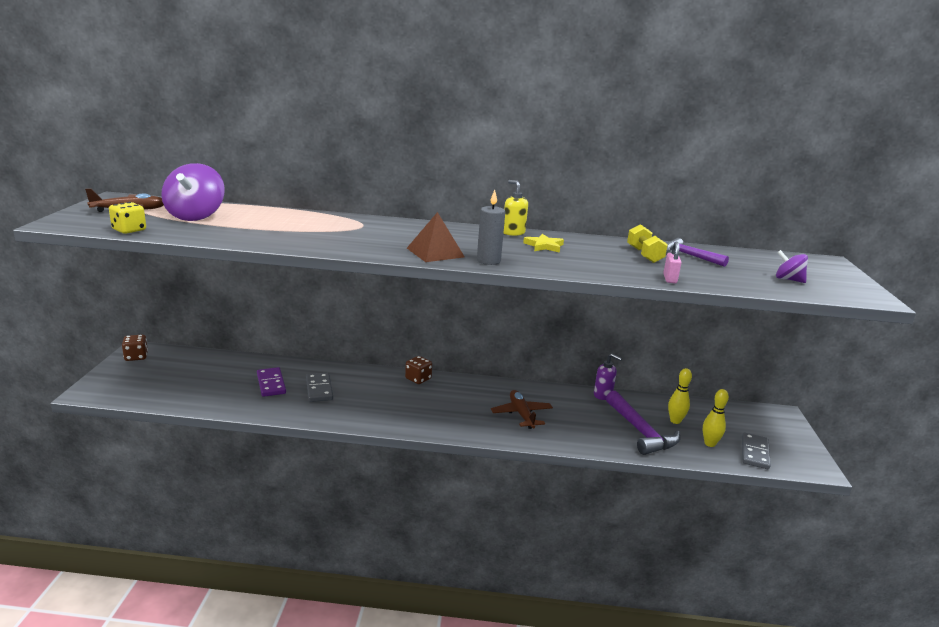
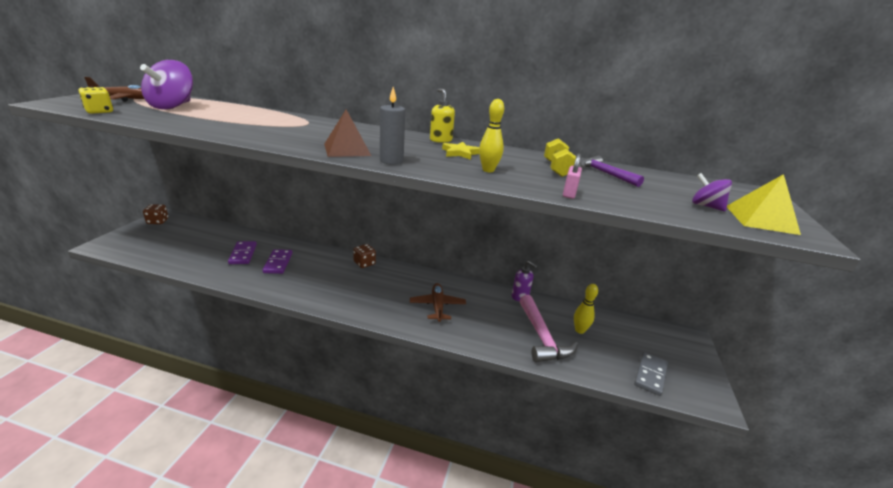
camera: 10 degrees right, 5 degrees up
(319, 389) = (278, 263): grey domino -> purple domino
(640, 431) = (541, 337): purple hammer -> pink hammer
(709, 443) = (606, 359): yellow bowling pin -> yellow bowling pin (488, 170)
(835, 287) = (760, 219): none -> yellow pyramid

